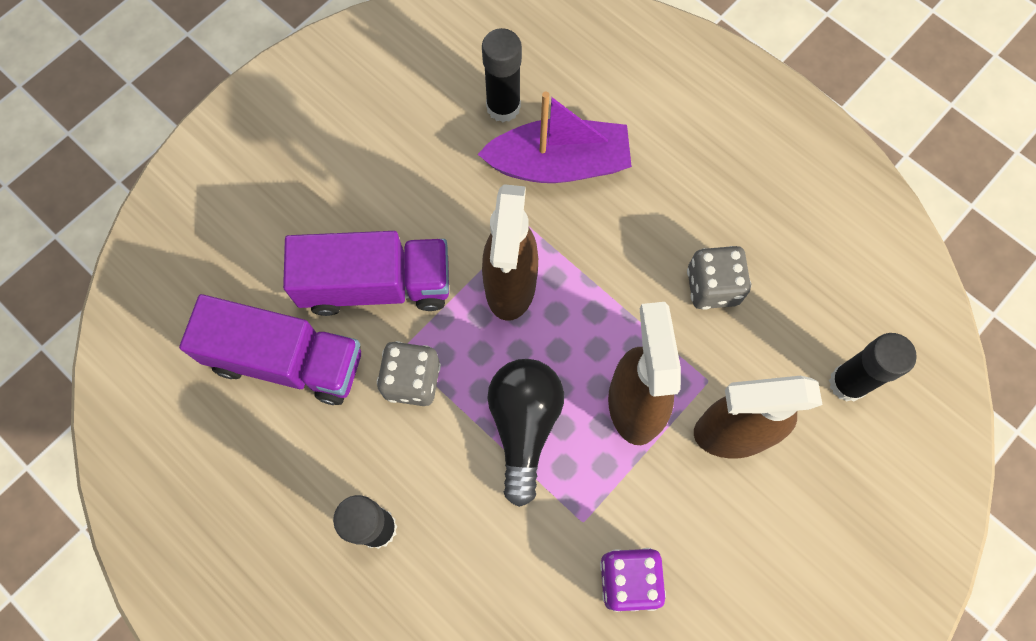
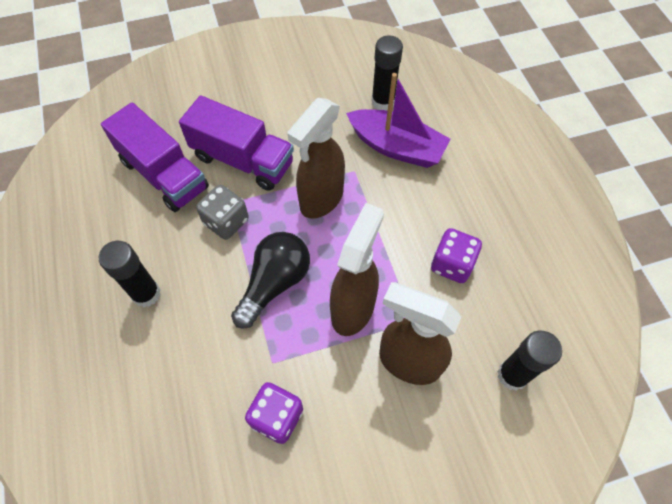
camera: 30 degrees right, 10 degrees down
(712, 287) = (452, 264): grey dice -> purple dice

